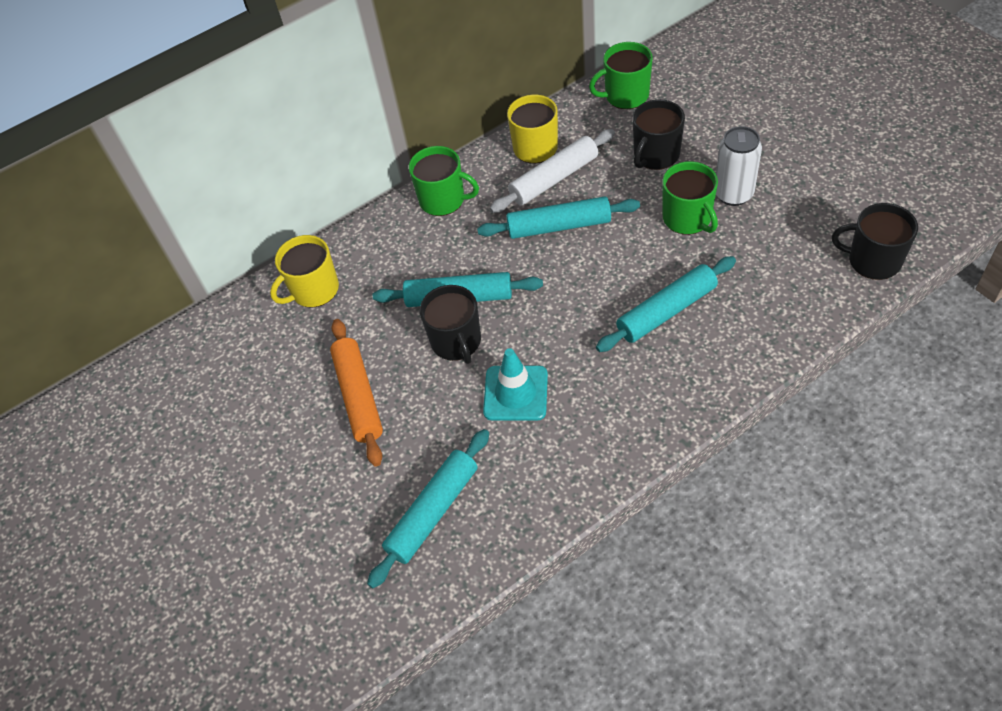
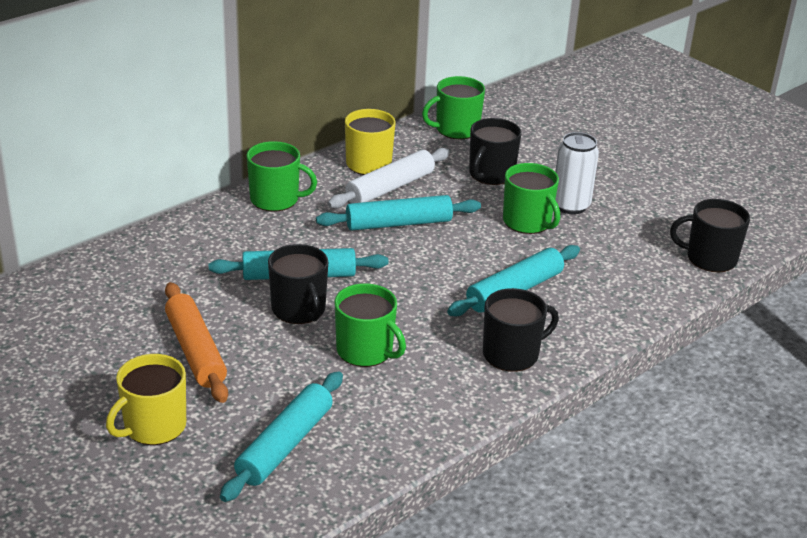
camera: 15 degrees left, 20 degrees down
(314, 290) = (140, 265): yellow mug -> yellow mug (153, 426)
(515, 393) = (365, 351): turquoise traffic cone -> green mug
(657, 395) = (512, 354): none -> black mug

